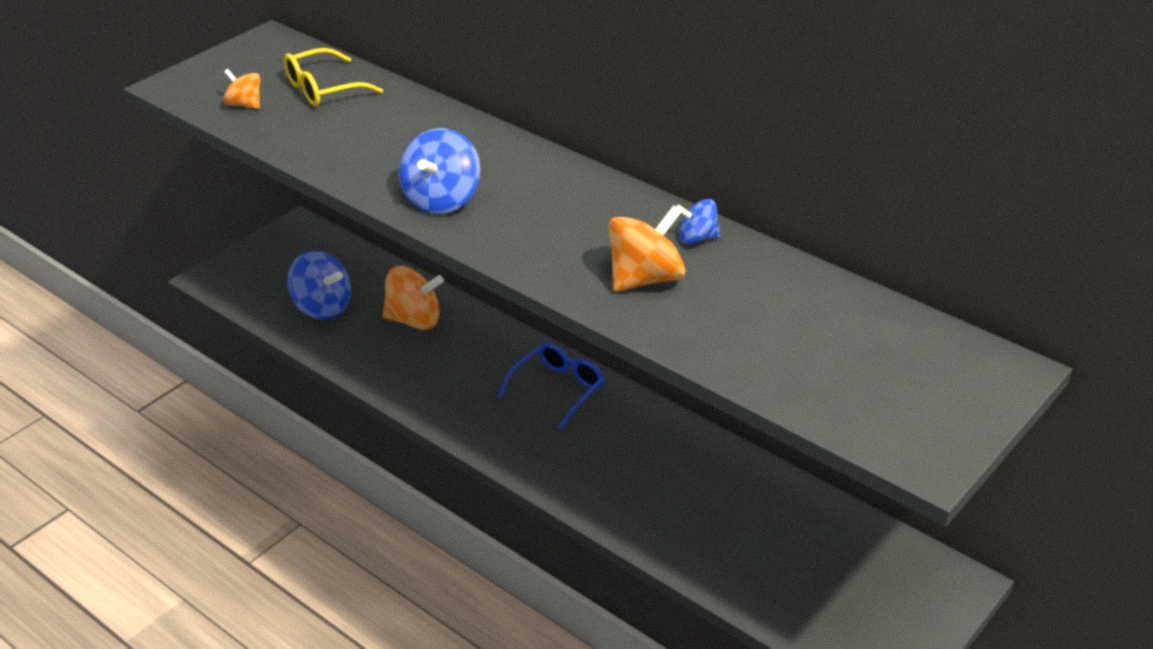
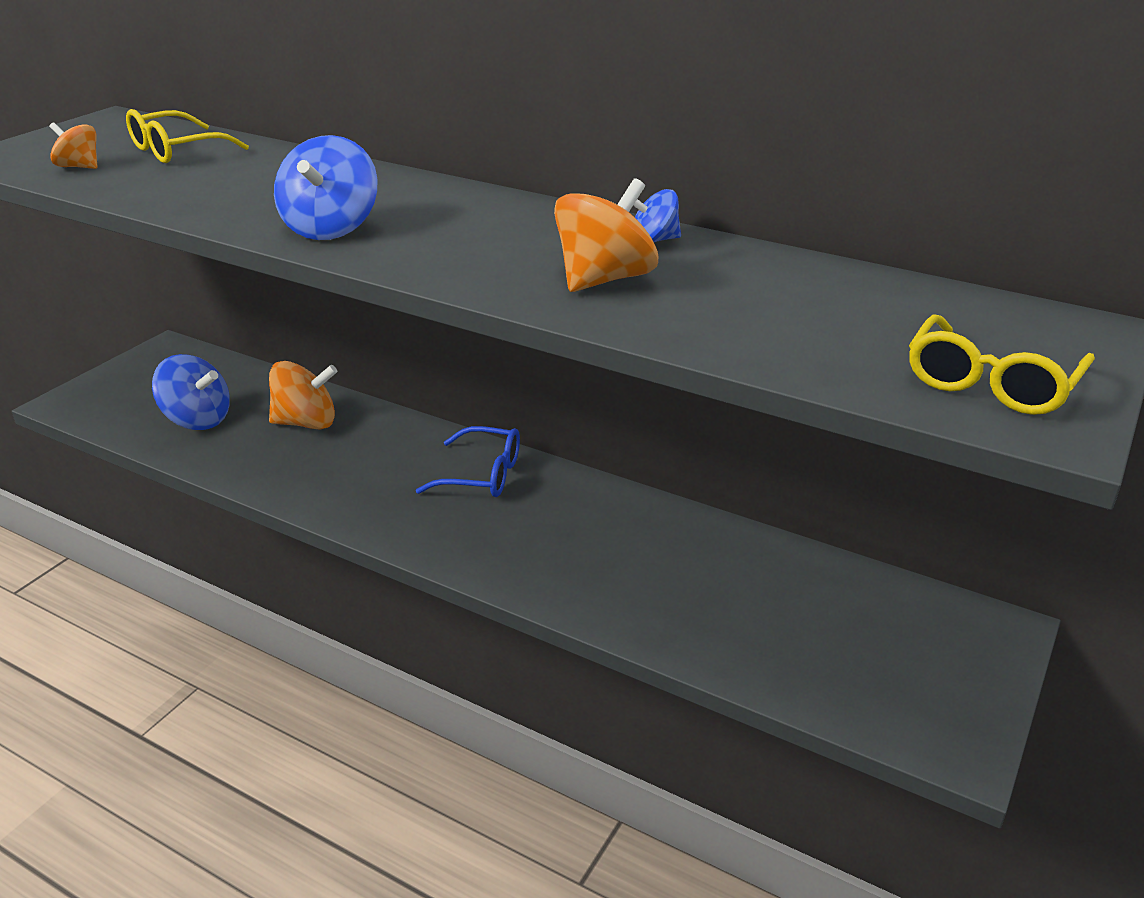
camera: 10 degrees left, 5 degrees down
(558, 389) = (482, 475): blue glasses -> blue glasses turned 75 degrees clockwise
(901, 415) = (990, 383): none -> yellow glasses

